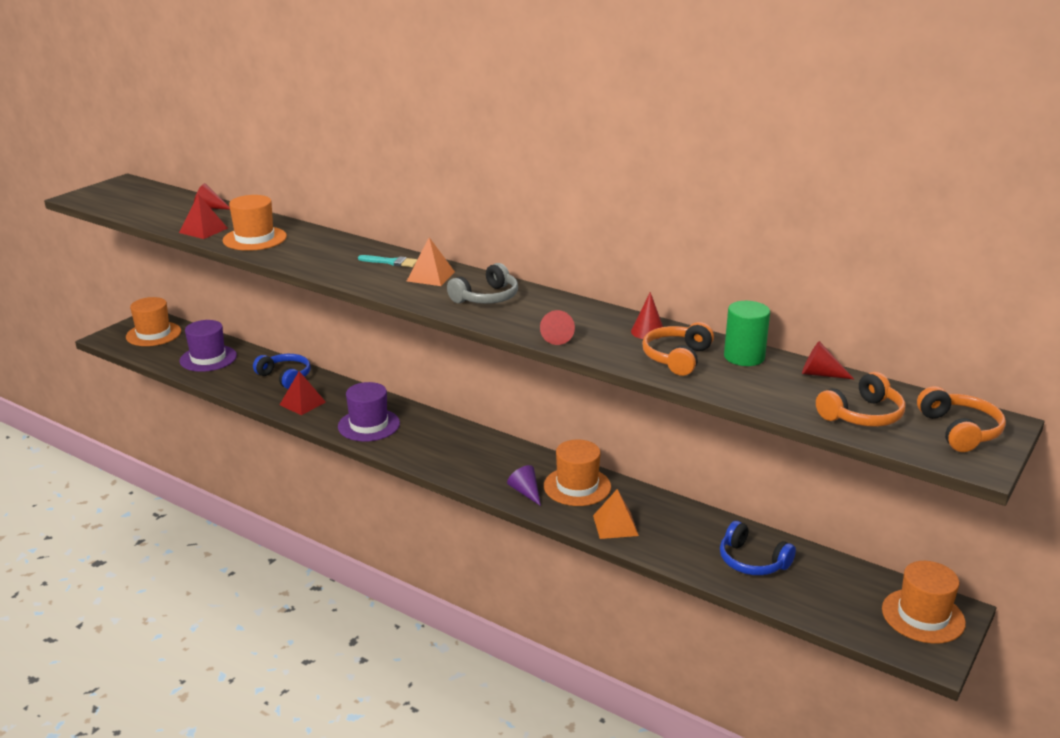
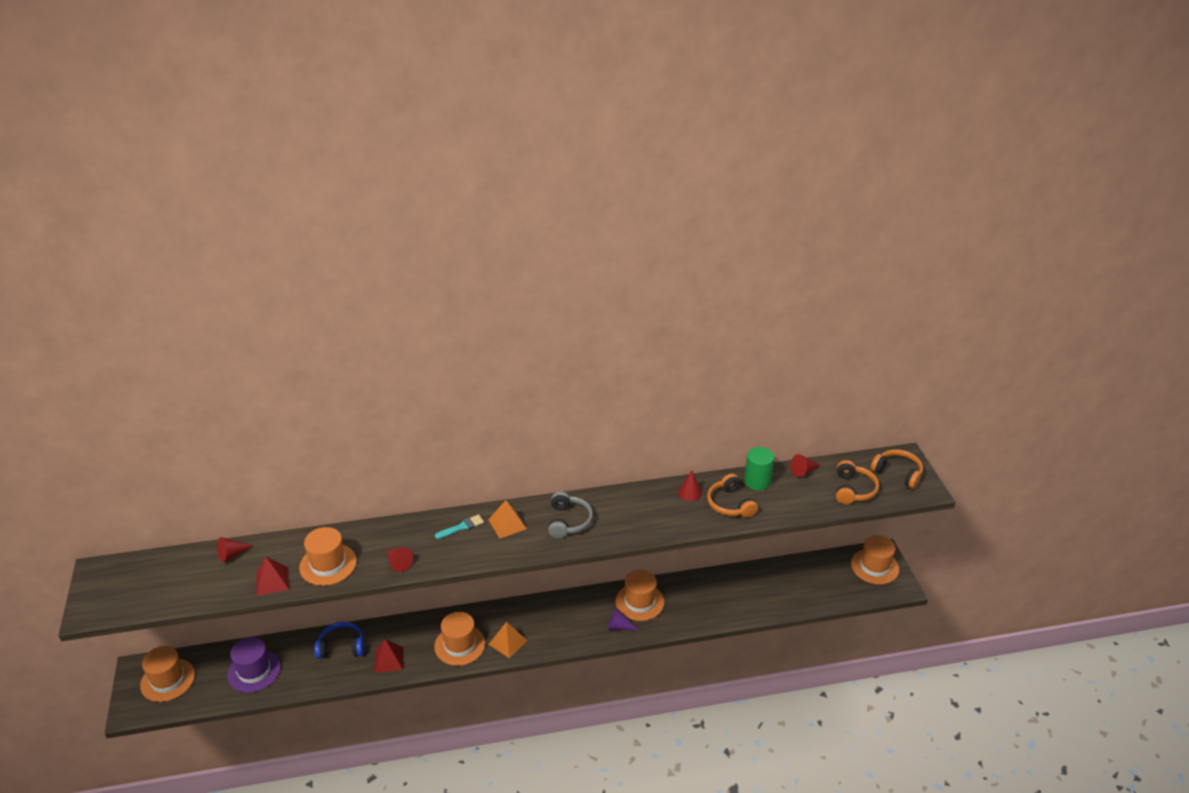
camera: 45 degrees left, 10 degrees up
(369, 425) = (460, 645): purple hat -> orange hat
(557, 337) = (653, 528): red cone -> red cone (398, 563)
(615, 525) = (691, 614): orange pyramid -> orange pyramid (508, 642)
(752, 561) = (777, 588): blue headphones -> none

